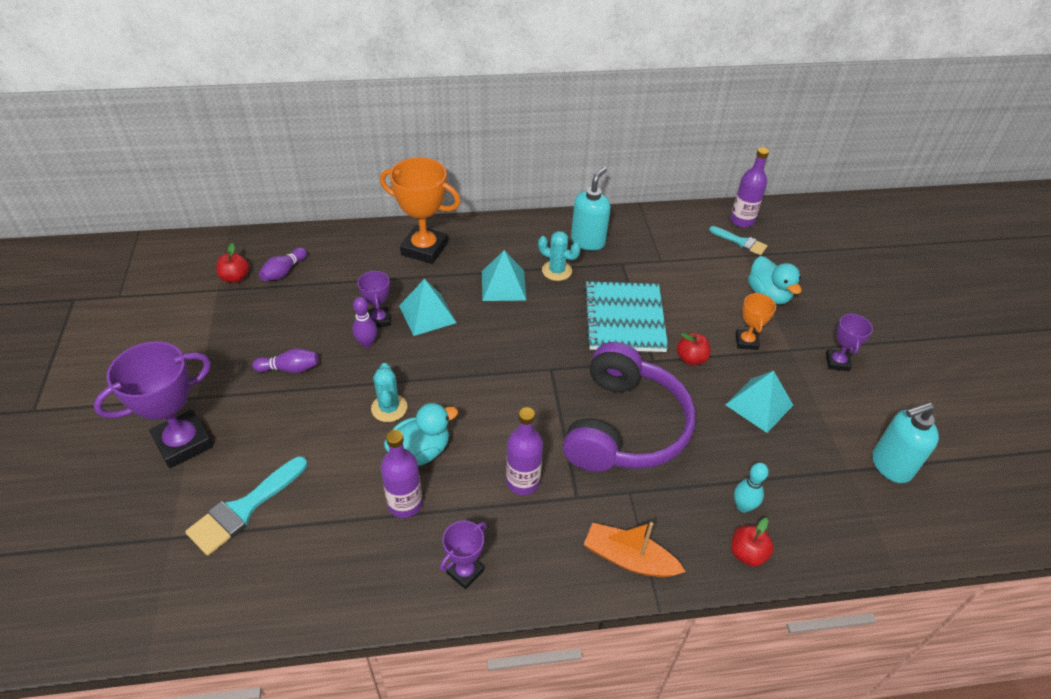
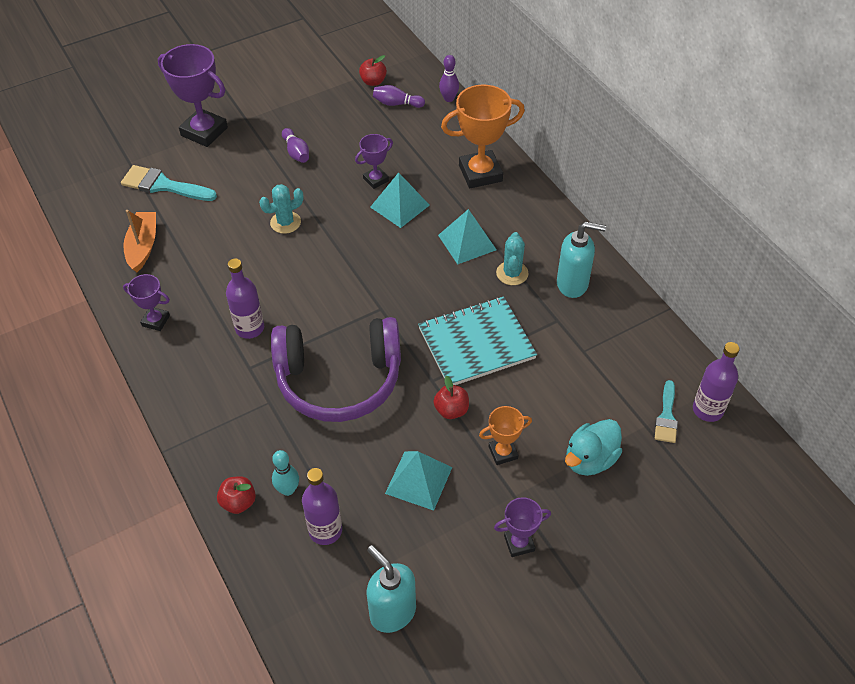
camera: 70 degrees right, 5 degrees up
(367, 343) = (345, 183): purple bowling pin -> purple bowling pin (449, 98)
(405, 504) = (200, 266): purple bottle -> purple bottle (325, 530)
(420, 451) = (252, 256): turquoise duck -> none
(424, 249) = (480, 173): orange trophy -> orange trophy turned 75 degrees clockwise
(629, 559) = (203, 418): orange boat -> orange boat (143, 246)

